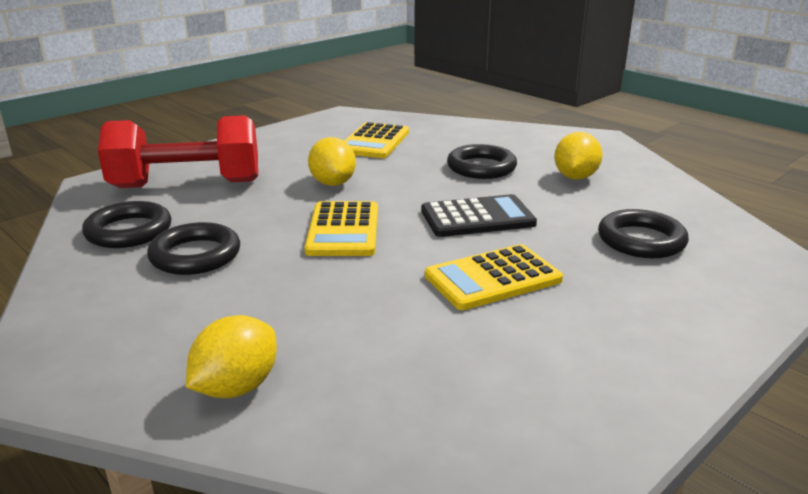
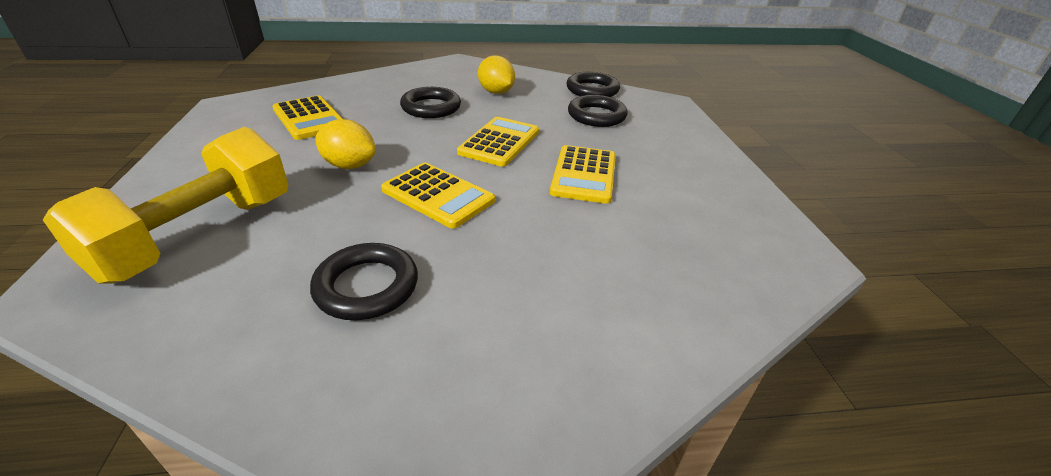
camera: 55 degrees left, 10 degrees up
(129, 231) = (240, 313): black ring -> black ring (592, 90)
(187, 184) = (199, 235): red dumbbell -> yellow dumbbell
(236, 387) = (618, 344): yellow lemon -> none
(477, 217) = (499, 142): black calculator -> yellow calculator

